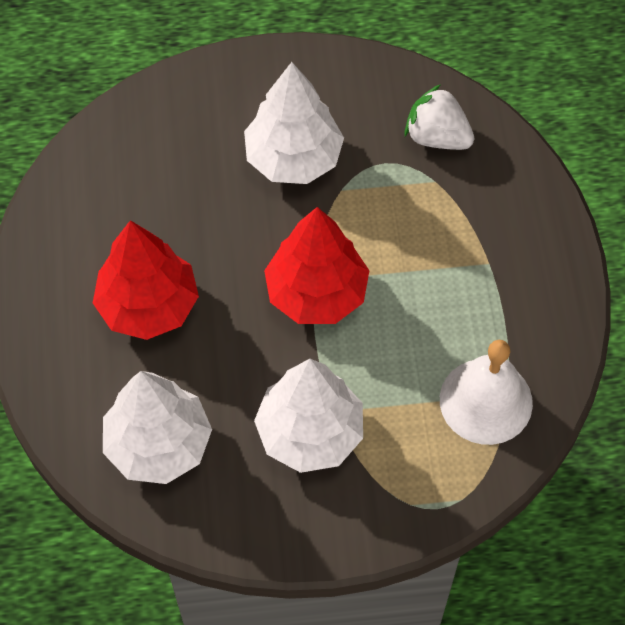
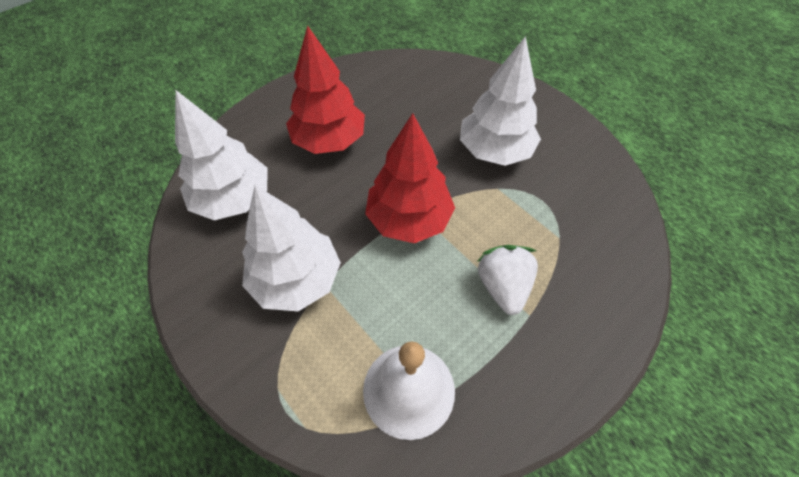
camera: 55 degrees right, 5 degrees down
(437, 137) = (594, 218): white strawberry -> white strawberry (503, 286)

